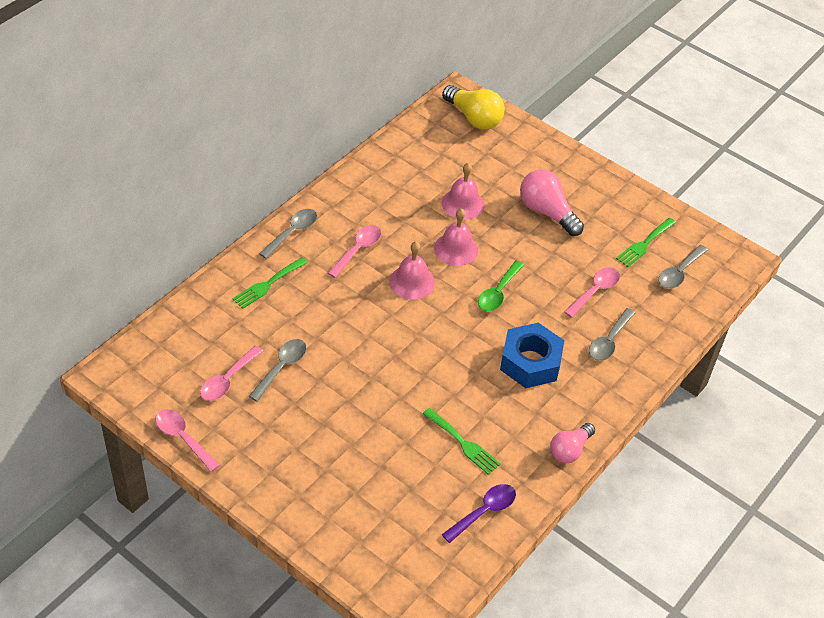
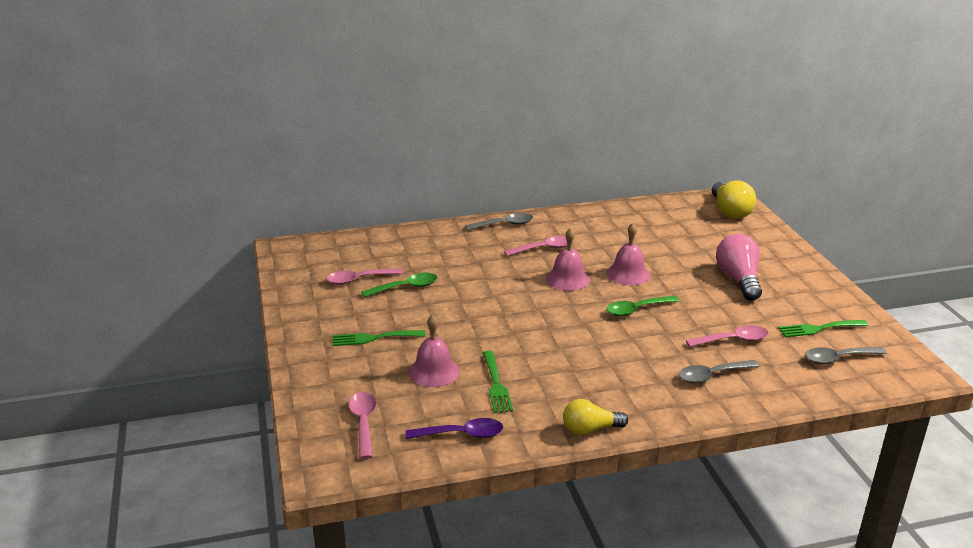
camera: 40 degrees right, 20 degrees down
(183, 438) = (288, 296): pink spoon -> pink spoon (363, 423)
(268, 284) = (452, 243): green fork -> green fork (374, 338)
(281, 367) = (406, 287): grey spoon -> green spoon
(462, 203) = (664, 252): pink bell -> pink bell (433, 371)
(530, 362) = (617, 360): blue nut -> none
(570, 450) = (590, 429): pink light bulb -> yellow light bulb

